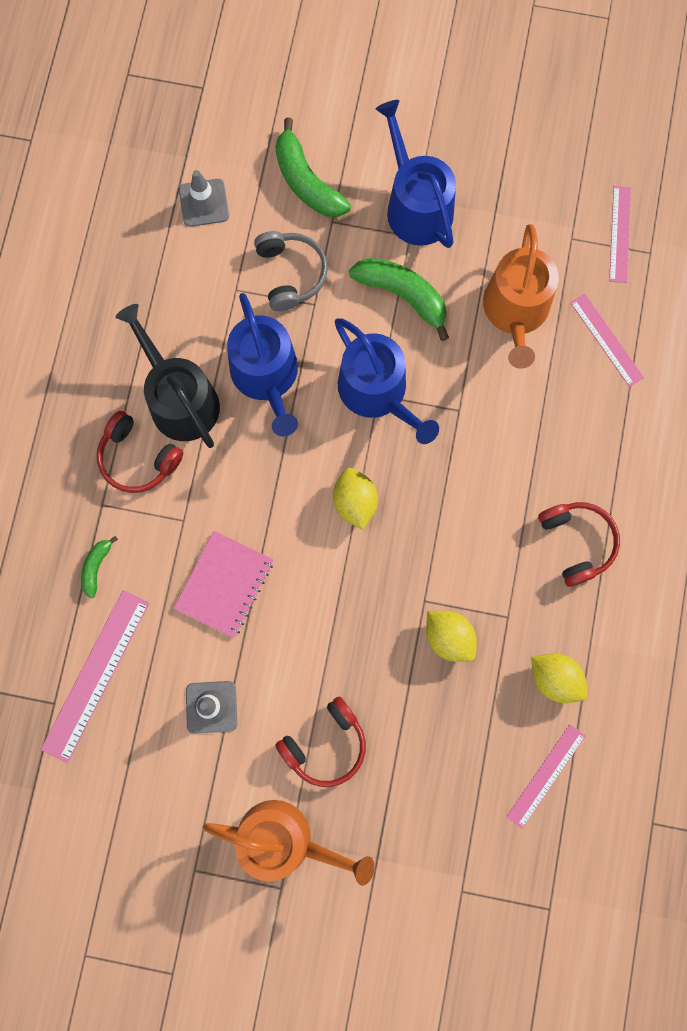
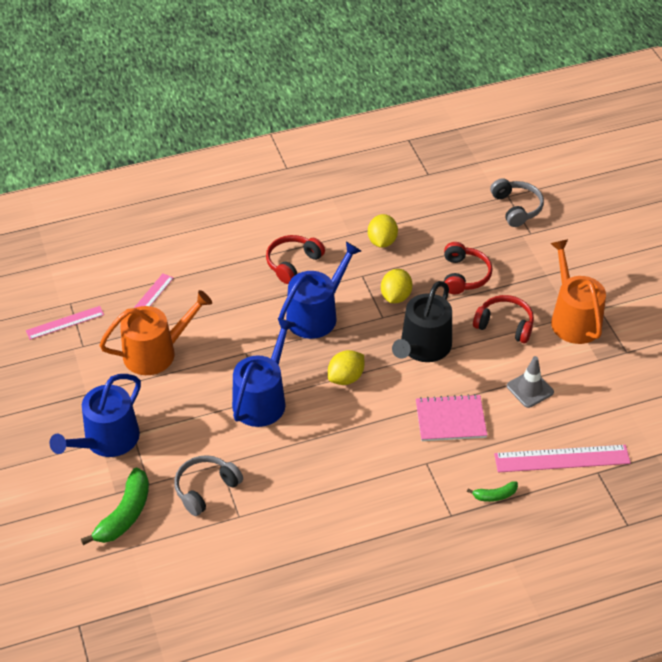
camera: 120 degrees left, 30 degrees down
(138, 458) = (404, 511): red headphones -> red headphones (464, 275)
(179, 399) = (344, 508): black watering can -> black watering can (423, 348)
(204, 203) = (181, 572): grey traffic cone -> none
(267, 377) = (293, 465): blue watering can -> blue watering can (316, 315)
(403, 295) = (182, 417): green banana -> none
(519, 905) = (516, 208): none -> grey headphones
(545, 775) = (439, 224): pink ruler -> none

